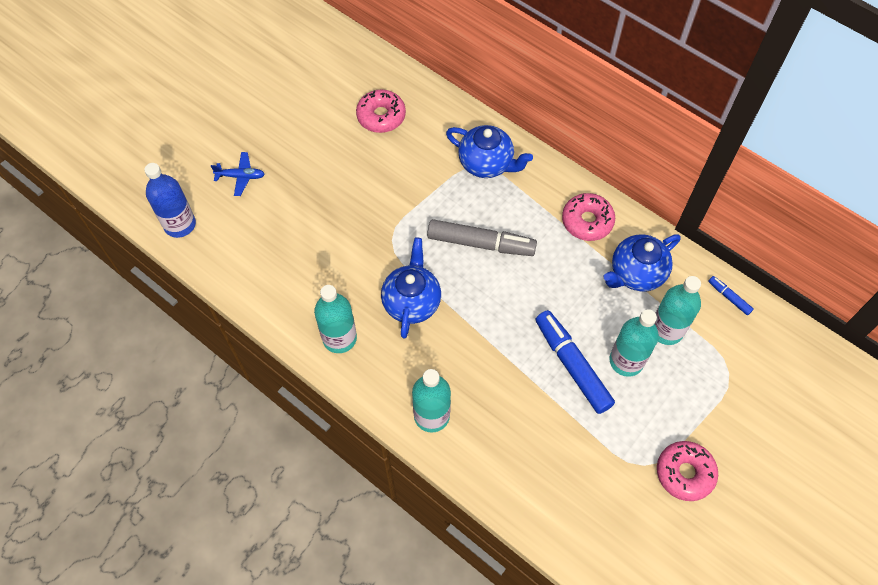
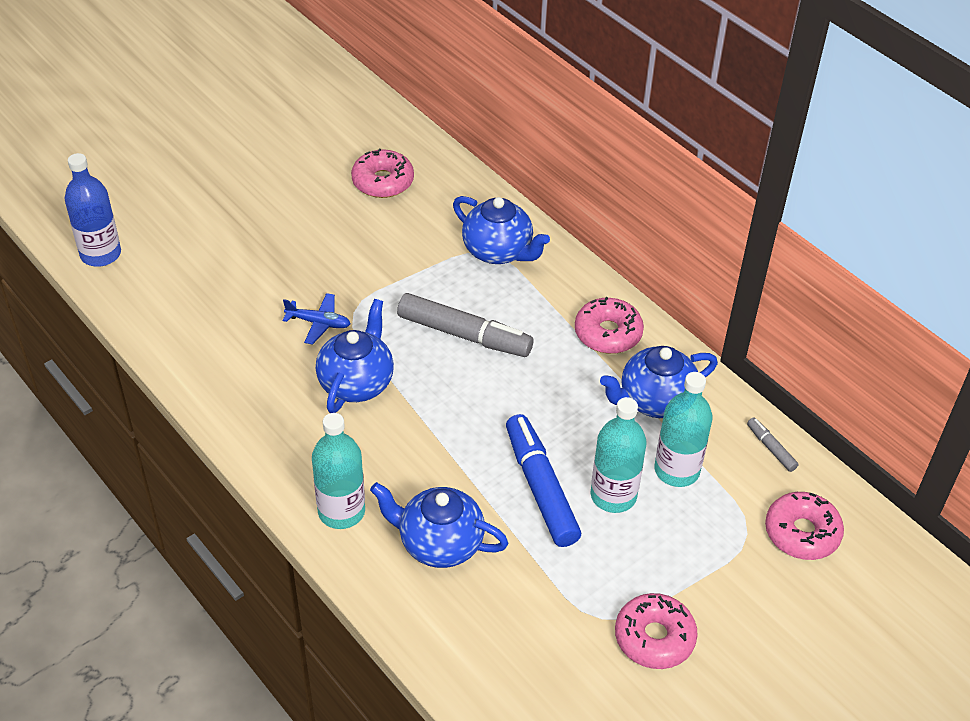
camera: 10 degrees right, 15 degrees down
(240, 176) = (191, 217): blue plane -> blue plane (318, 323)
(339, 338) = (253, 406): turquoise bottle -> none
(511, 428) = (439, 543): none -> blue teapot
(729, 297) = (771, 448): blue marker -> grey marker
(767, 364) = (802, 533): none -> pink donut

